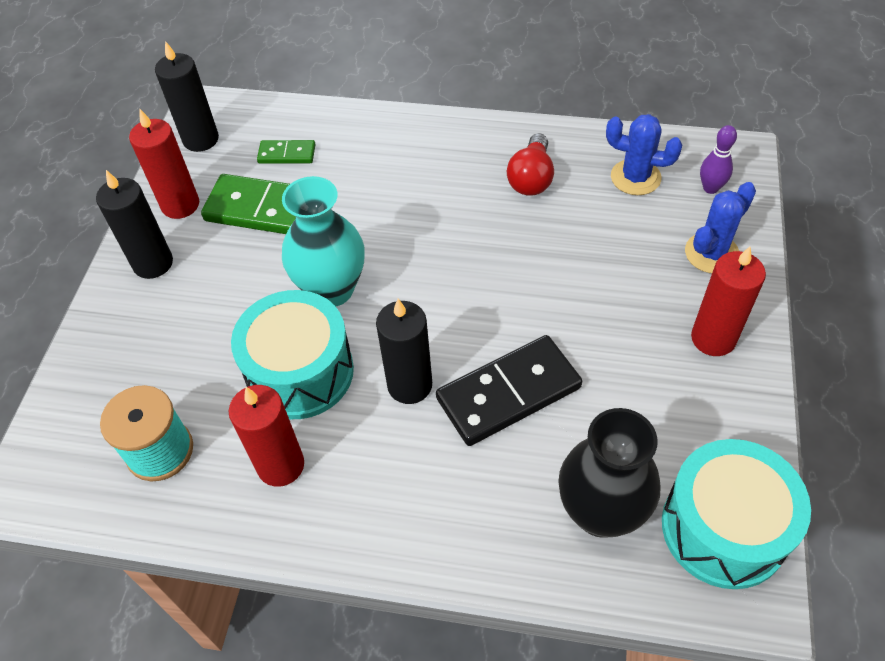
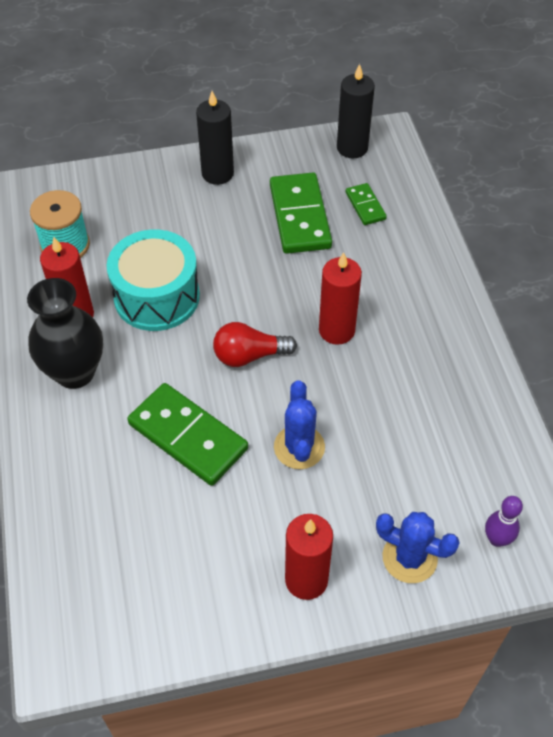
camera: 65 degrees right, 0 degrees up
(180, 205) = (279, 165): red candle -> red candle (336, 330)
(332, 289) = (240, 287): turquoise vase -> none
(409, 385) = (171, 368): black candle -> none
(508, 393) = (188, 436): black domino -> green domino
(531, 178) = (429, 385): red light bulb -> red light bulb (249, 355)
(600, 512) = (100, 531): black vase -> black vase (75, 372)
(635, 177) = (476, 469): blue cactus -> blue cactus (299, 447)
(723, 528) = (113, 627): turquoise drum -> none

